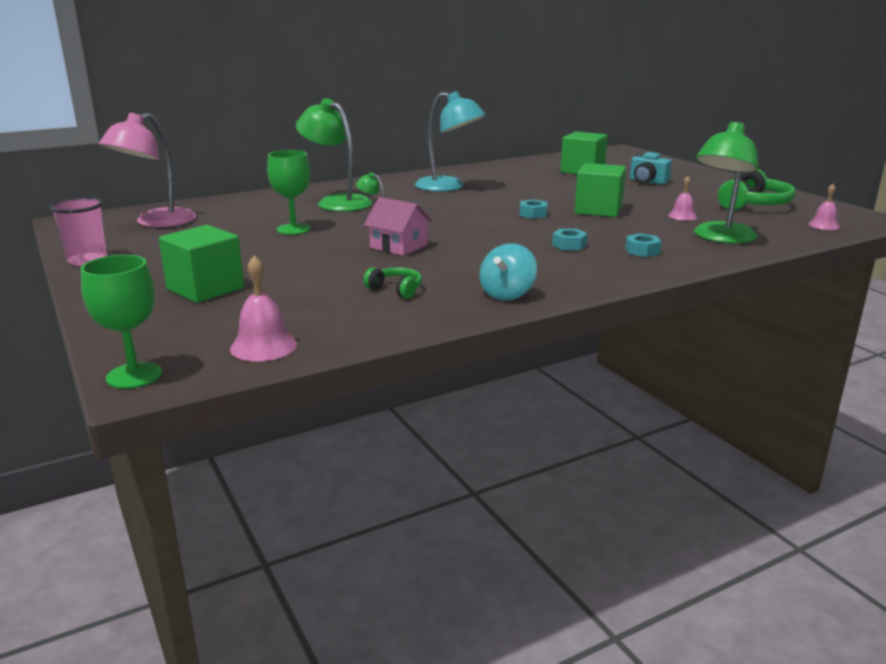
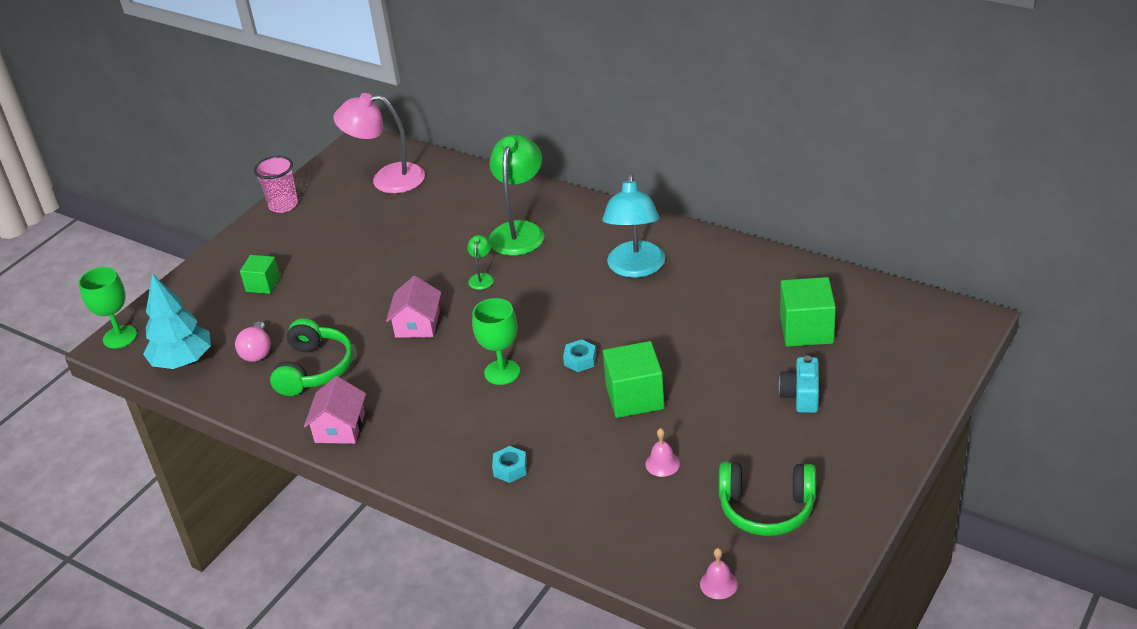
camera: 65 degrees right, 15 degrees up
(205, 288) = (263, 284): green cube -> green cube, size x0.62
(263, 346) = (183, 361): pink bell -> turquoise tree
(293, 229) = (421, 250): green goblet -> green goblet (502, 372)
(319, 308) = (257, 352): none -> pink light bulb
(396, 290) = (314, 369): green headphones -> green headphones, size x1.86
(507, 294) = (340, 428): turquoise spinning top -> pink house
(569, 245) = (493, 418): turquoise nut -> none
(720, 238) = (597, 511): green lamp -> none

